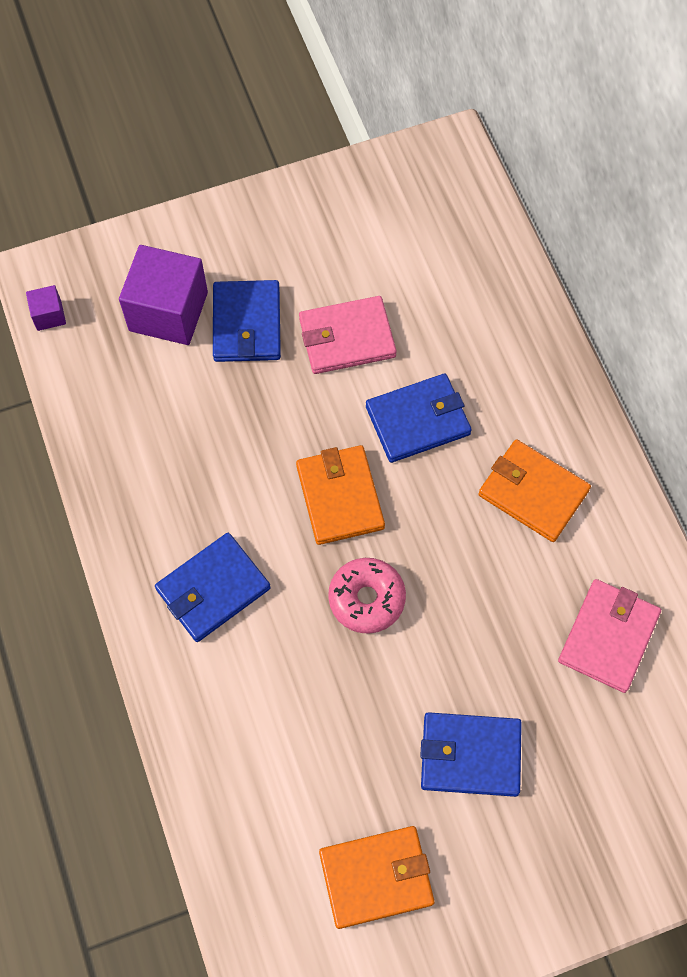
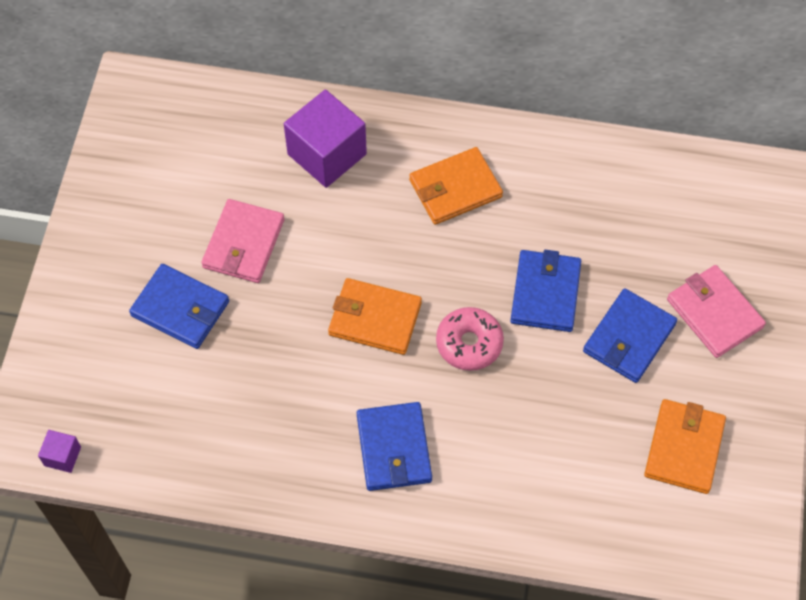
camera: 60 degrees left, 5 degrees down
(168, 311) = (127, 361): purple cube -> purple cube (327, 154)
(418, 420) = (347, 232): blue wallet -> blue wallet (545, 293)
(608, 636) = (593, 202): pink wallet -> pink wallet (714, 313)

